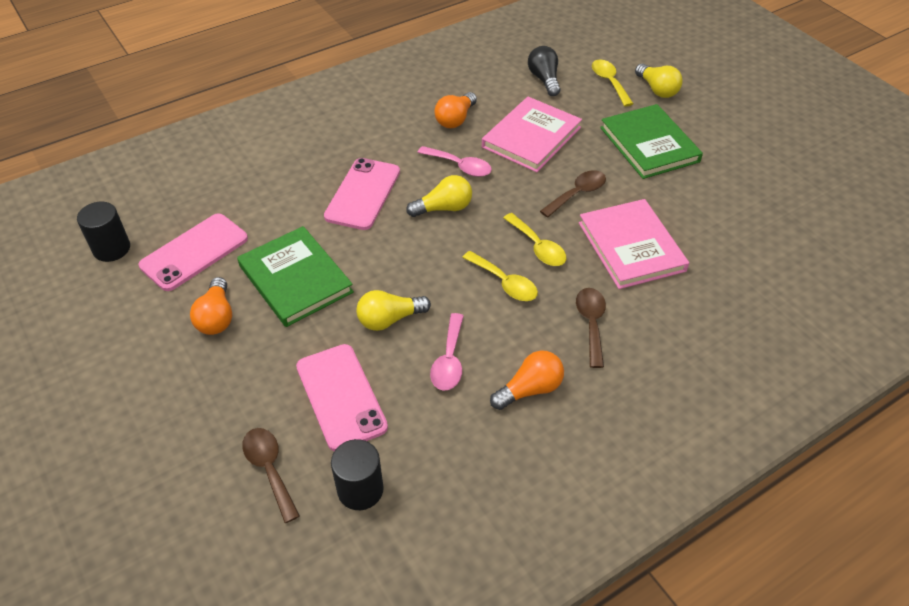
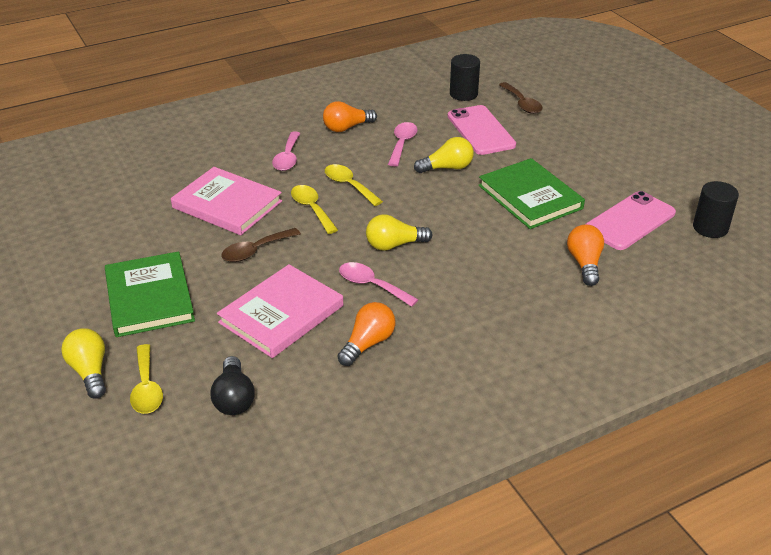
camera: 175 degrees left, 10 degrees down
(216, 317) = (588, 176): orange light bulb -> orange light bulb (584, 263)
(363, 194) = (477, 263): pink phone -> none
(591, 323) = (287, 158): brown spoon -> pink spoon
(631, 247) = (227, 204): pink book -> pink book turned 45 degrees counterclockwise

